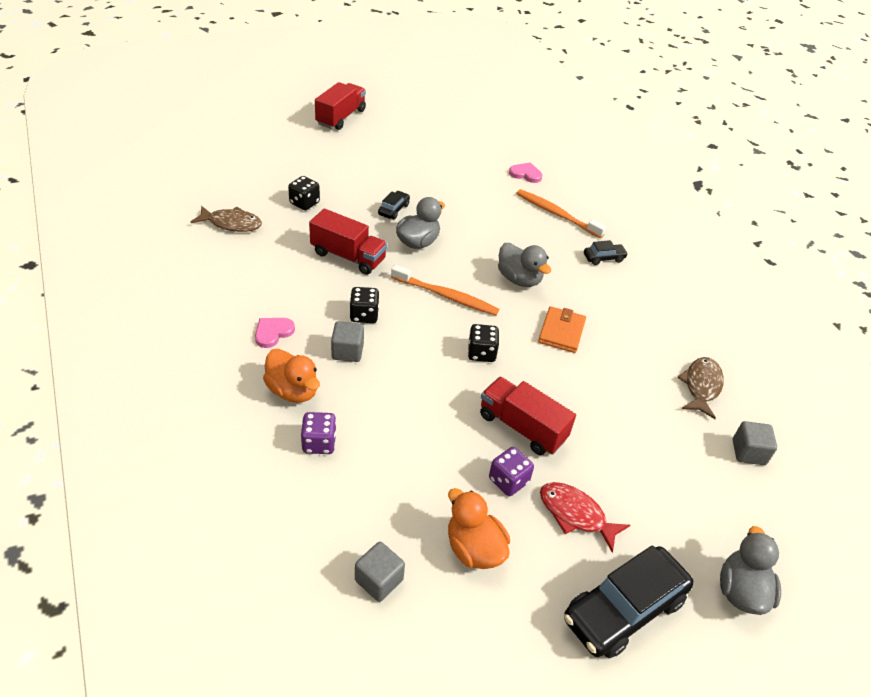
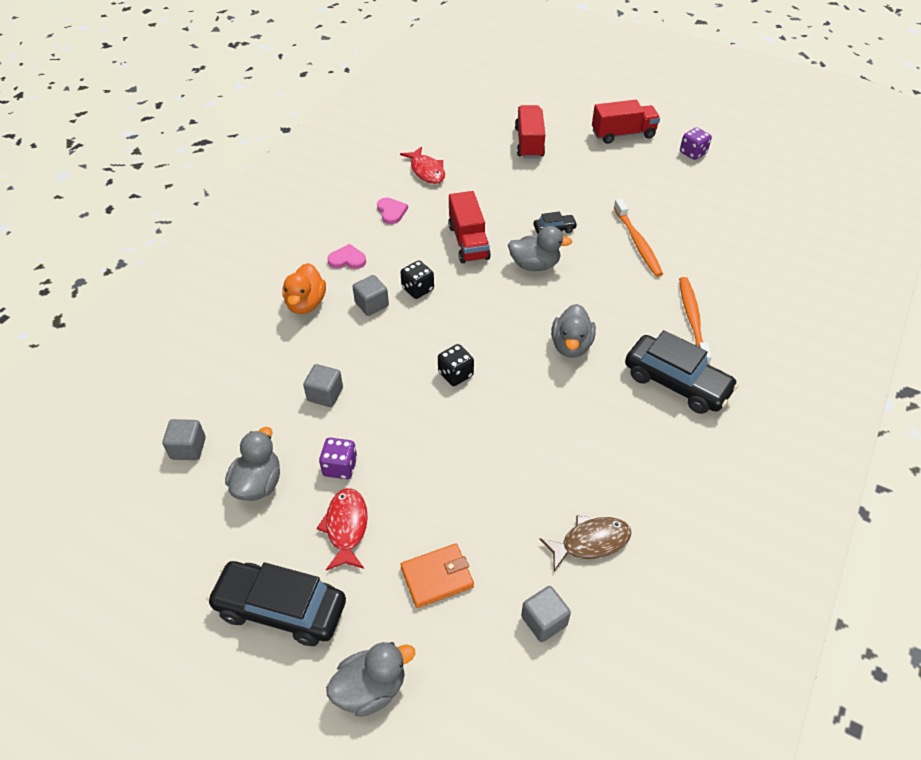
camera: 55 degrees right, 5 degrees up
(231, 224) = (426, 171): brown fish -> red fish
(304, 203) = (495, 185): black dice -> none
(319, 443) = (273, 346): purple dice -> purple dice (693, 153)
(418, 442) = (325, 394): none -> grey cube
(446, 296) = (494, 317): orange toothbrush -> orange toothbrush (637, 243)
(474, 549) = (258, 483): orange duck -> grey duck
(522, 427) = (402, 444): red truck -> red truck (529, 143)
(525, 174) = (718, 269): pink heart -> pink heart (391, 212)
(561, 332) = (540, 408): orange wallet -> orange wallet (437, 577)
(603, 258) = (676, 383): black car -> black car, size x2.15

